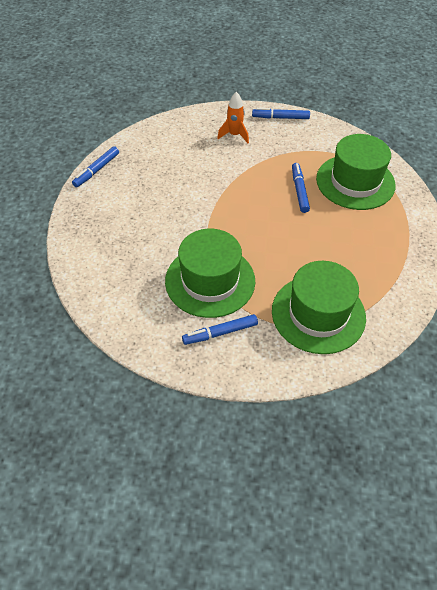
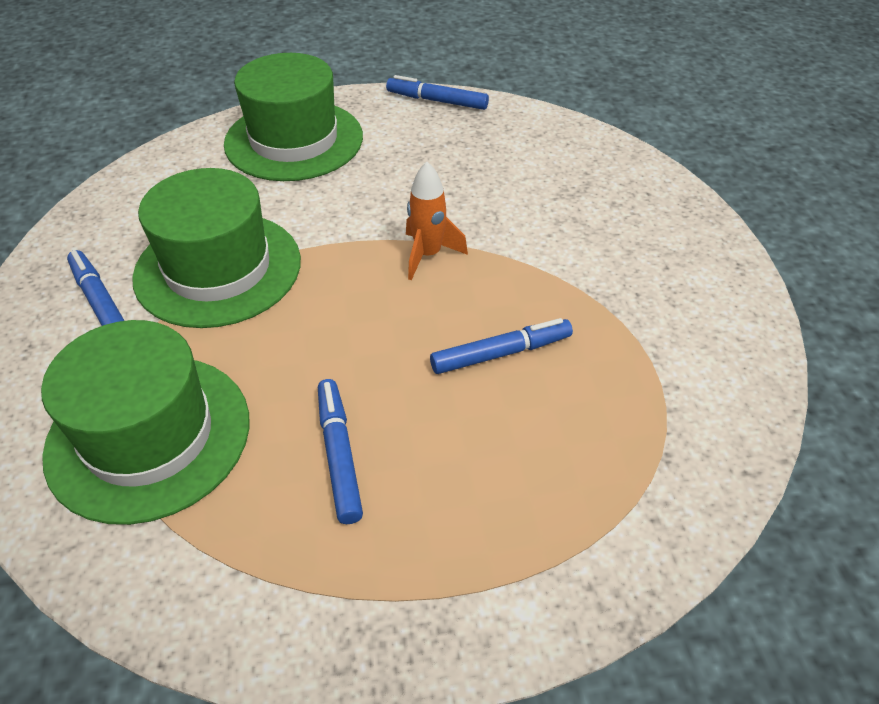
camera: 75 degrees right, 5 degrees down
(234, 135) = (620, 229): orange rocket -> orange rocket (428, 255)
(280, 118) = (727, 286): blue marker -> blue marker (339, 455)
(355, 182) = (580, 453): green hat -> green hat (294, 140)

